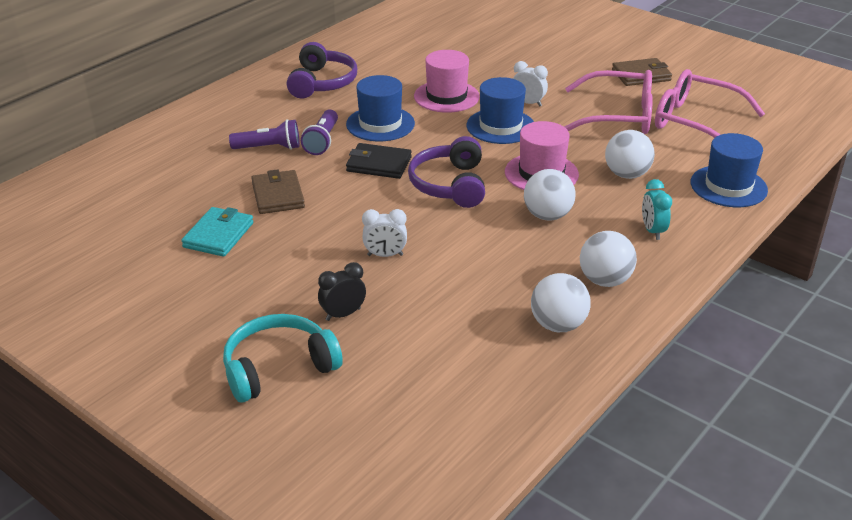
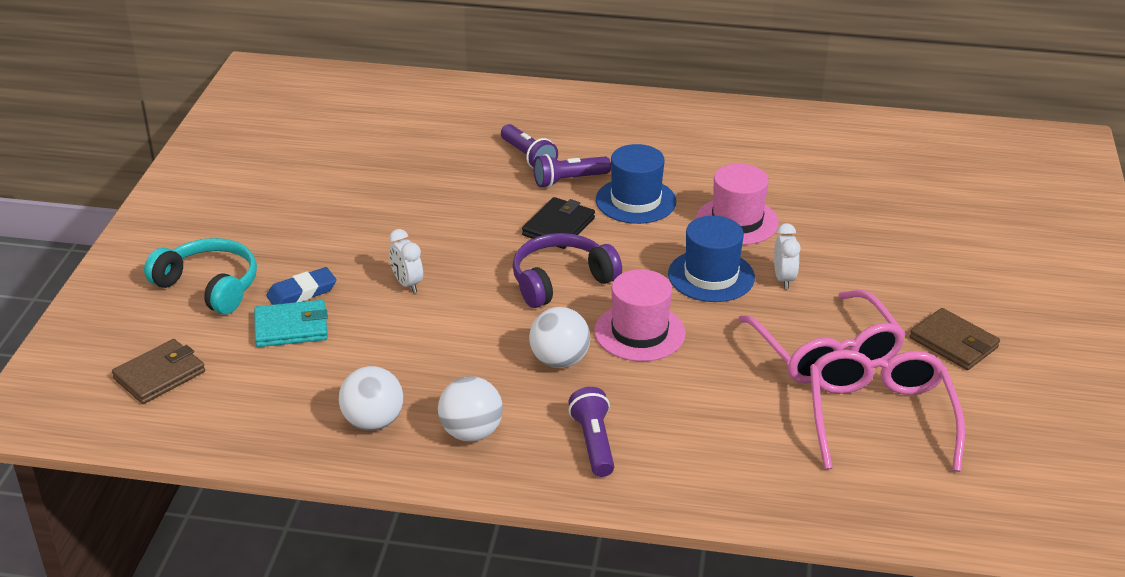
camera: 60 degrees right, 0 degrees up
(218, 235) = (367, 187): turquoise wallet -> turquoise wallet (291, 327)
(278, 195) = (453, 192): brown wallet -> brown wallet (159, 375)
(322, 83) = (680, 139): purple headphones -> none
(343, 314) = (302, 292): black clock -> blue eraser
(379, 164) = (558, 227): black wallet -> black wallet turned 45 degrees clockwise
(626, 174) = (696, 393): white ball -> none
(652, 231) = (593, 443): turquoise clock -> purple flashlight
(728, 186) = (746, 480): blue hat -> none

